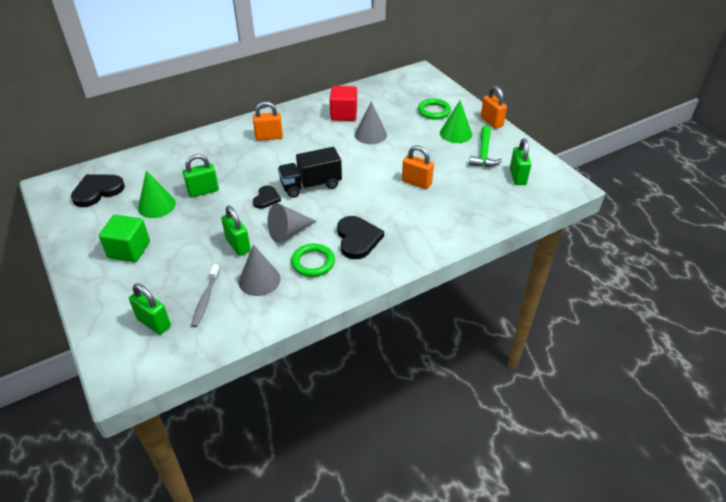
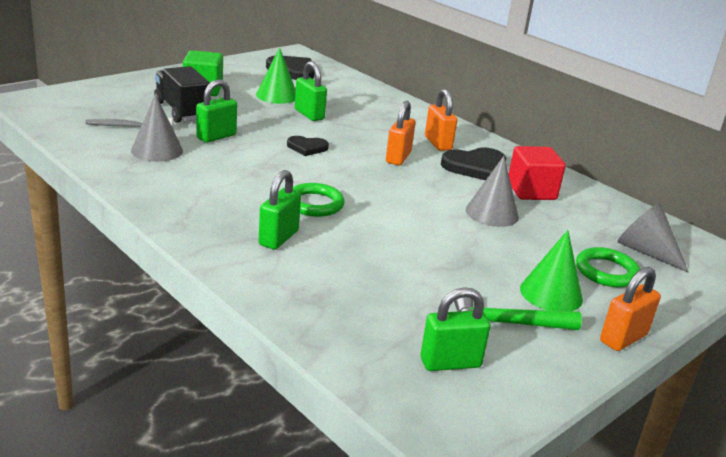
camera: 75 degrees right, 15 degrees down
(154, 323) = (96, 107): green padlock -> green padlock (278, 238)
(288, 232) = (244, 162): grey cone -> grey cone (646, 252)
(311, 185) = (345, 173): black truck -> black truck (182, 111)
(313, 262) = (188, 179): green ring -> green ring (314, 204)
(357, 239) = (238, 206): black heart -> black heart (475, 167)
(416, 183) = (384, 252): orange padlock -> orange padlock (398, 157)

